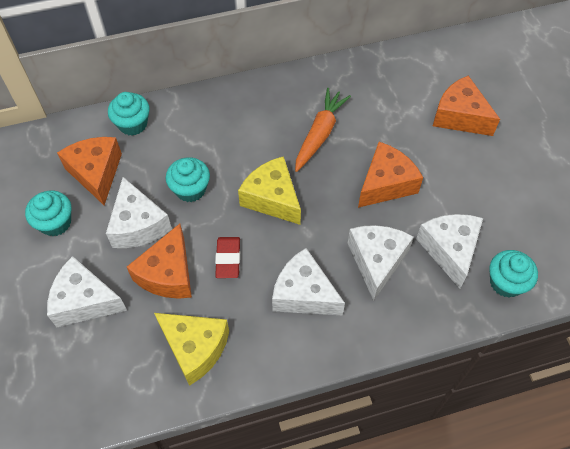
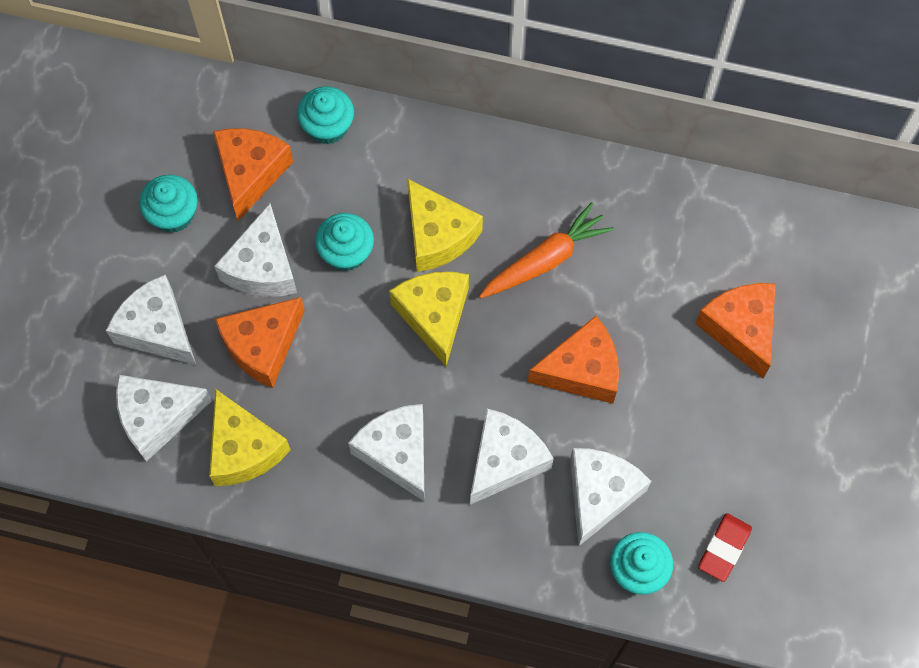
camera: 30 degrees right, 10 degrees up
(118, 360) = (157, 417): none -> white cheese
(228, 259) = (338, 364): red eraser -> red eraser (724, 548)
(243, 152) = (437, 235): none -> yellow cheese

